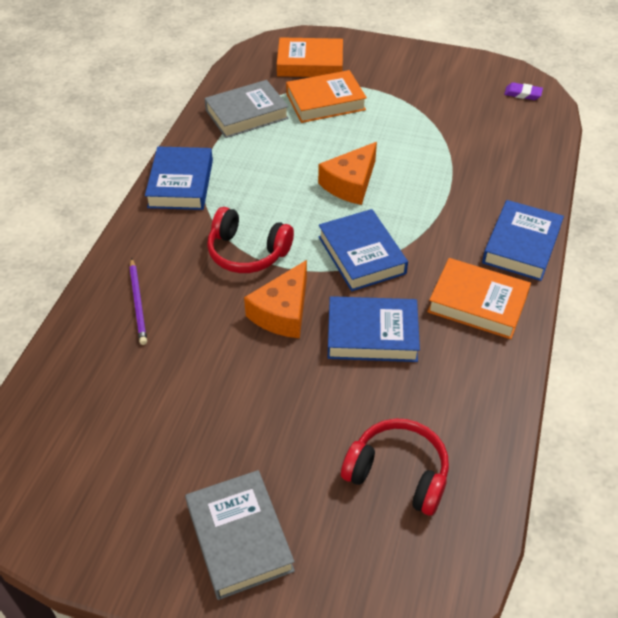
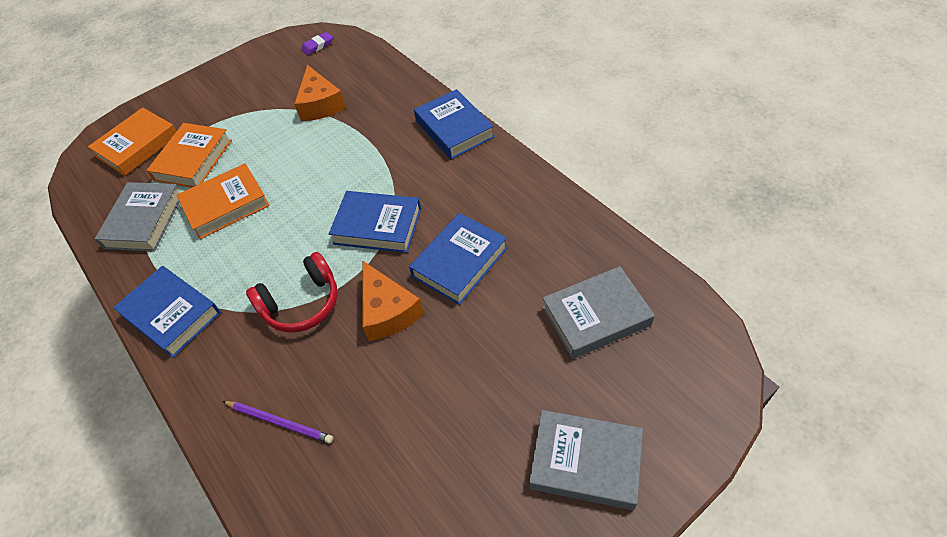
camera: 50 degrees left, 5 degrees up
(350, 184) = (298, 193): orange cheese -> orange cheese (320, 104)
(398, 473) = (596, 316): red headphones -> grey book
(477, 303) = (484, 183): orange book -> orange book (226, 205)

